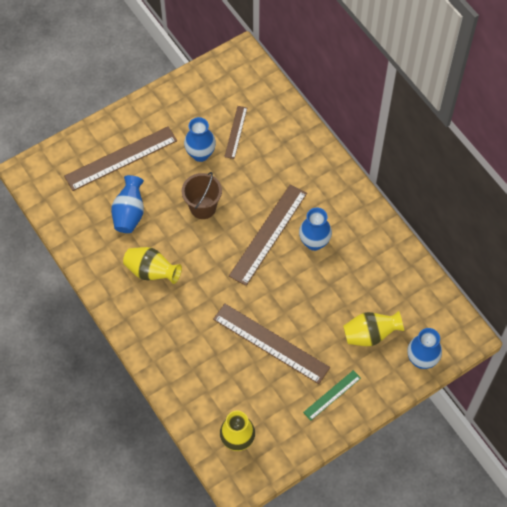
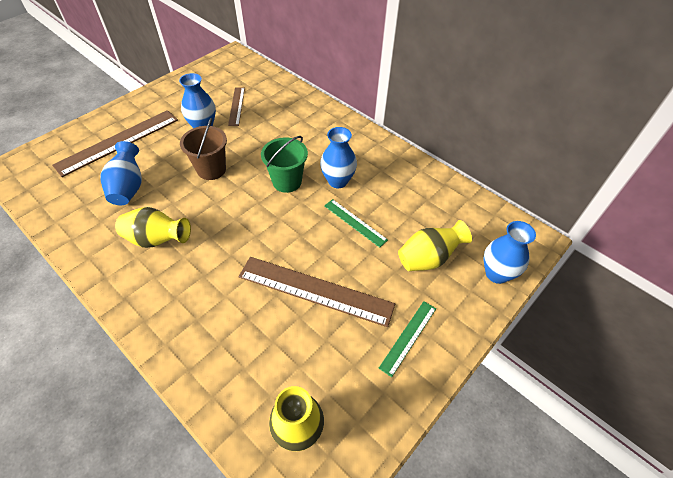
camera: 15 degrees left, 10 degrees down
(268, 234) = (287, 181): brown ruler -> green bucket
(318, 288) = (355, 222): none -> green ruler

